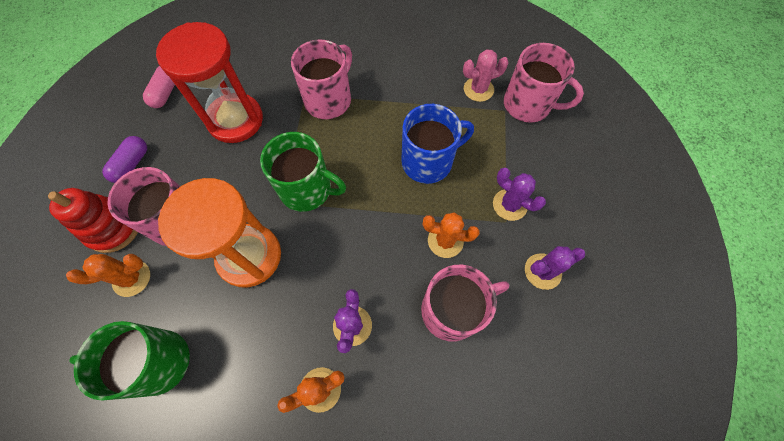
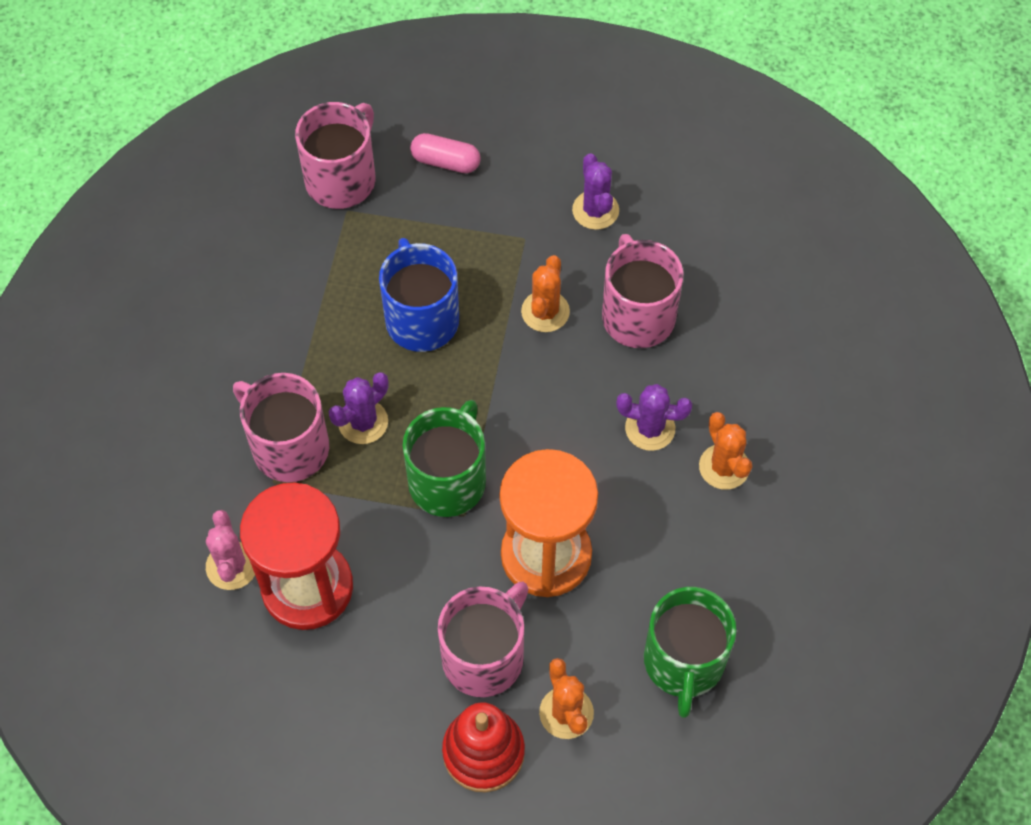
camera: 85 degrees left, 5 degrees down
(132, 164) = (372, 742): purple capsule -> none
(166, 93) = (231, 706): pink capsule -> pink capsule (445, 161)
(478, 89) = (303, 238): pink cactus -> pink cactus (232, 566)
(509, 205) = (501, 230): purple cactus -> purple cactus (363, 422)

